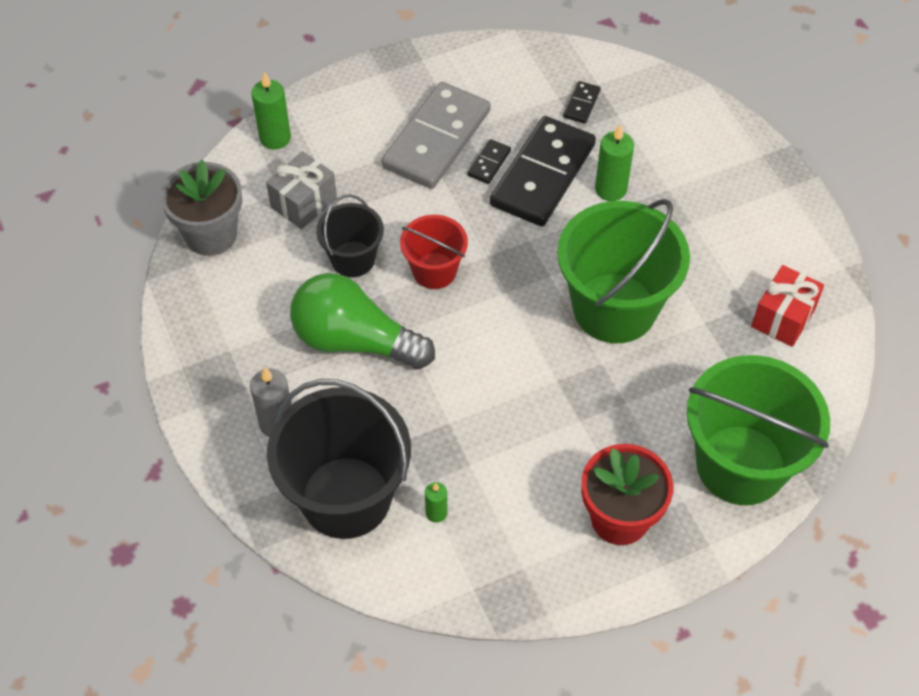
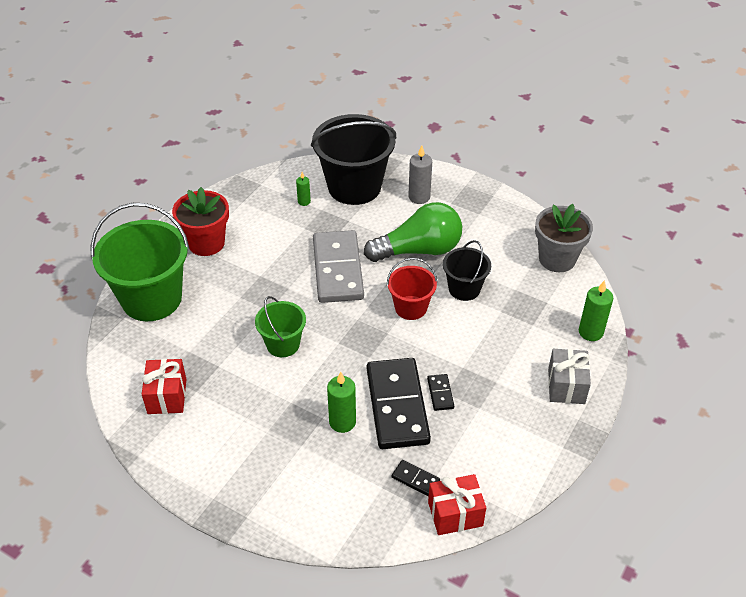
camera: 145 degrees right, 10 degrees down
(304, 203) = (527, 304): grey gift -> grey gift (566, 386)
(436, 139) = (491, 390): grey domino -> grey domino (338, 269)
(570, 61) = (455, 514): none -> red gift
(581, 104) = (415, 479): black domino -> black domino turned 45 degrees counterclockwise
(614, 308) = (283, 344): green bucket -> green bucket, size x0.54

